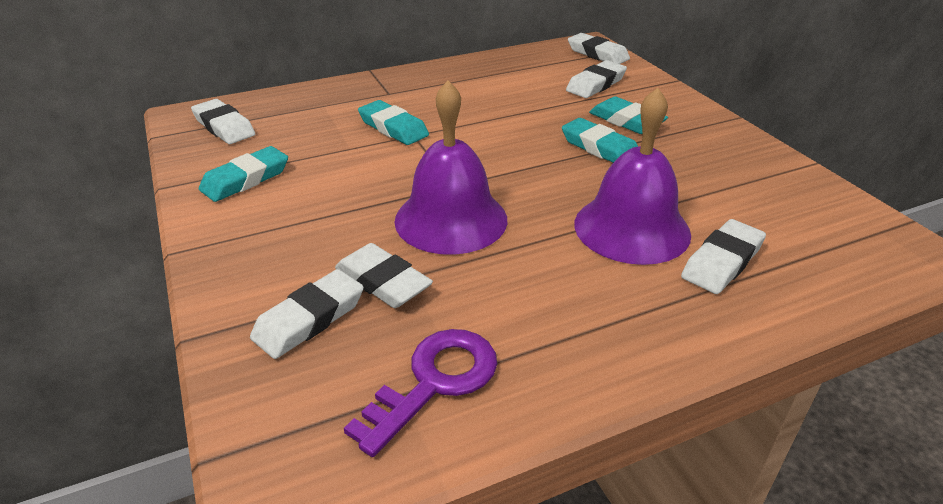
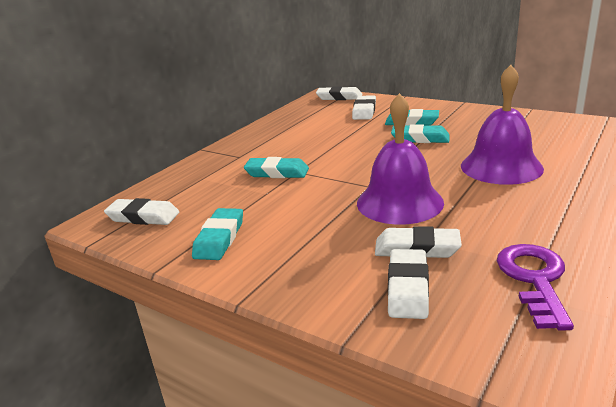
camera: 30 degrees left, 10 degrees down
(722, 262) = (566, 163): white eraser -> none

